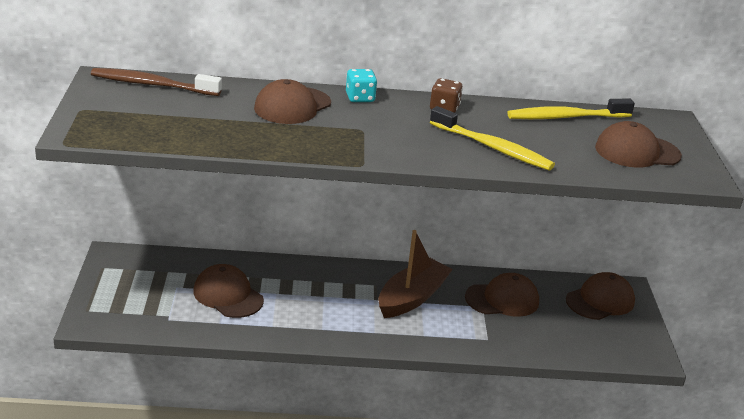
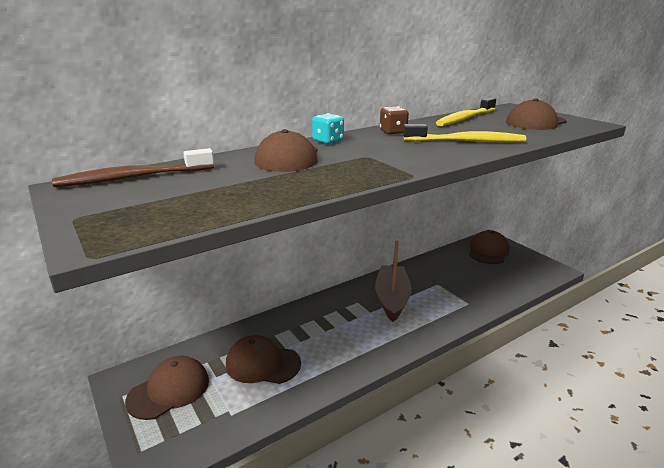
camera: 30 degrees left, 5 degrees down
(502, 299) = (442, 274): brown cap -> brown cap (169, 390)

